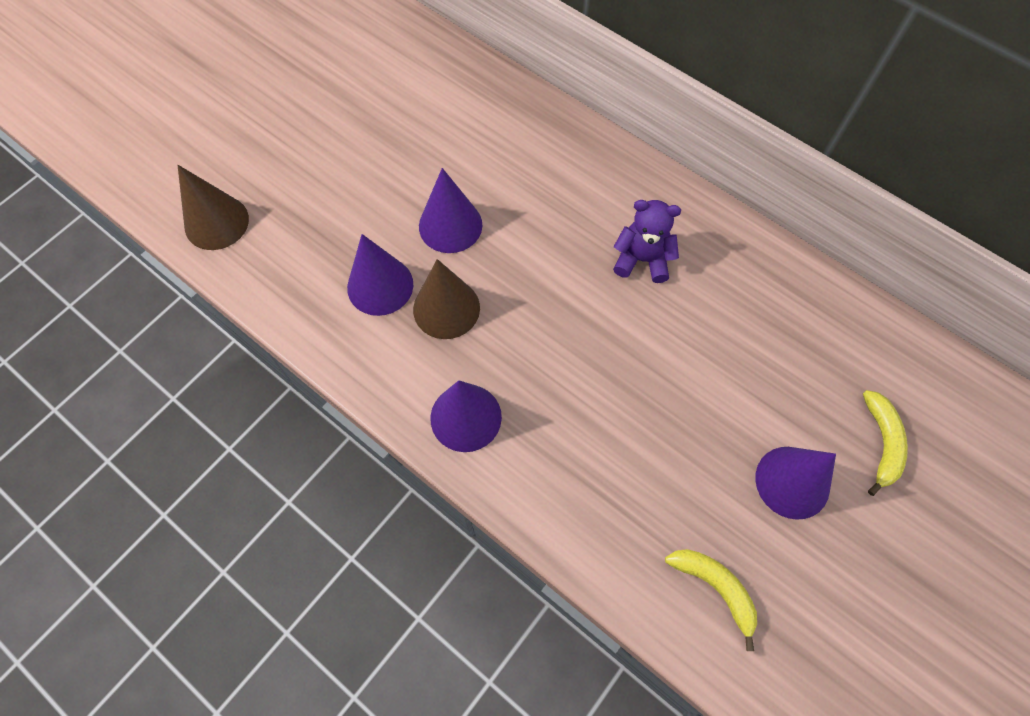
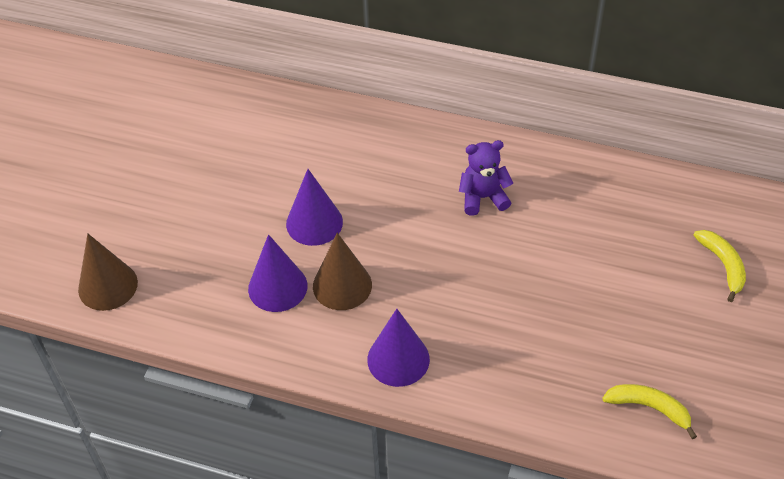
camera: 20 degrees left, 15 degrees down
(792, 482) = (671, 315): purple cone -> none

